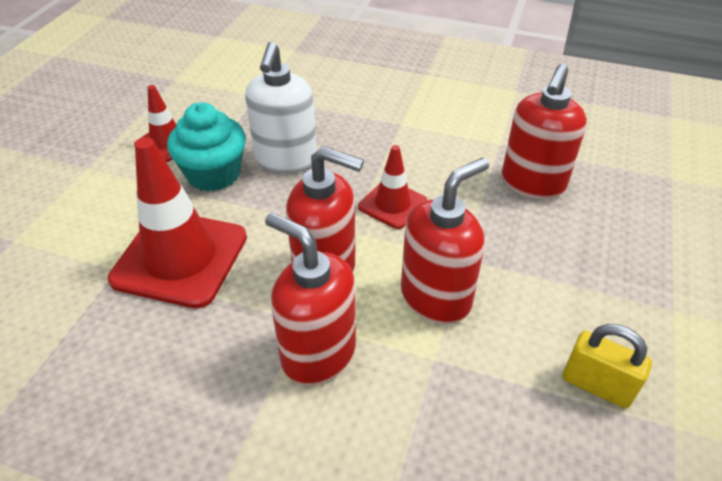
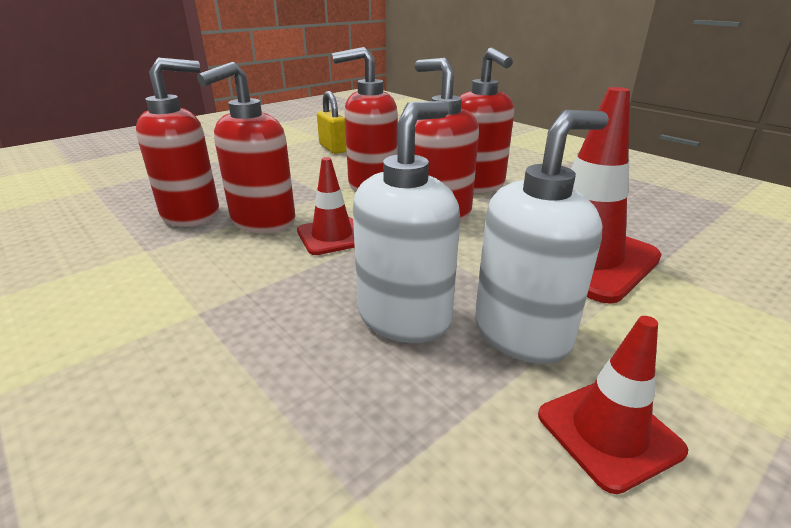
camera: 150 degrees left, 15 degrees down
(214, 174) = (522, 333): turquoise cupcake -> white soap dispenser
(466, 198) = (262, 221): none -> red soap dispenser

